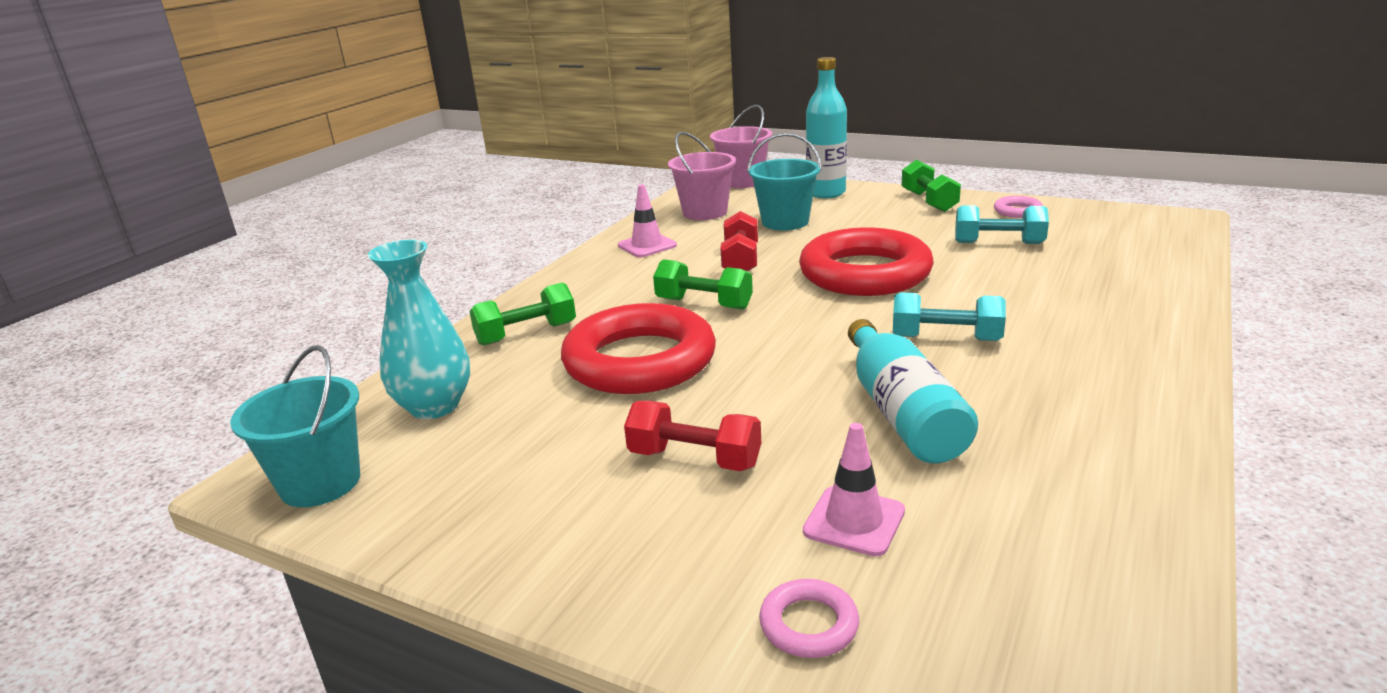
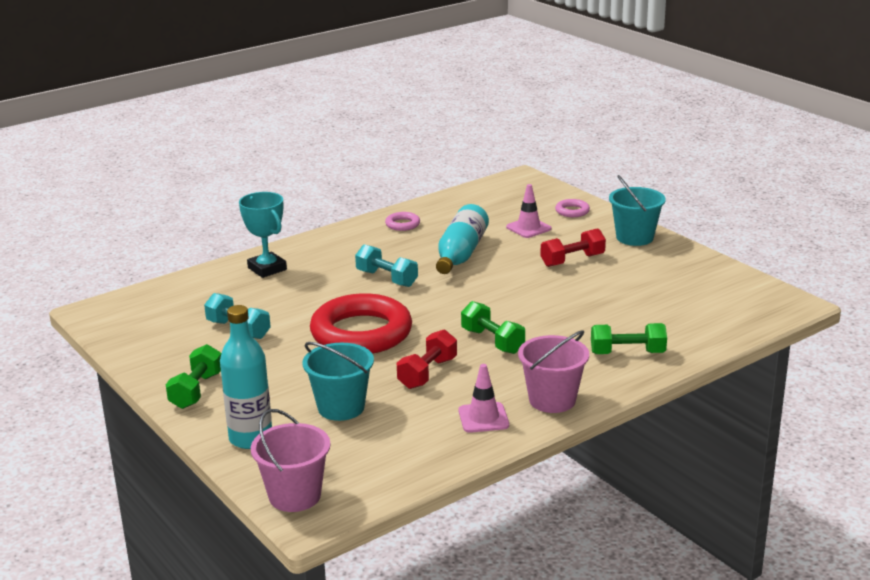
camera: 155 degrees left, 0 degrees up
(320, 483) = (759, 294): turquoise bucket -> turquoise bucket (634, 237)
(434, 406) = (697, 318): turquoise vase -> none
(640, 361) = (564, 313): red ring -> none
(694, 459) = (572, 260): red dumbbell -> red dumbbell turned 75 degrees counterclockwise
(705, 212) = (390, 450): pink bucket -> pink bucket (552, 400)
(1017, 211) = (163, 355): pink ring -> pink ring (402, 224)
(1127, 305) = (267, 269): none -> turquoise trophy

